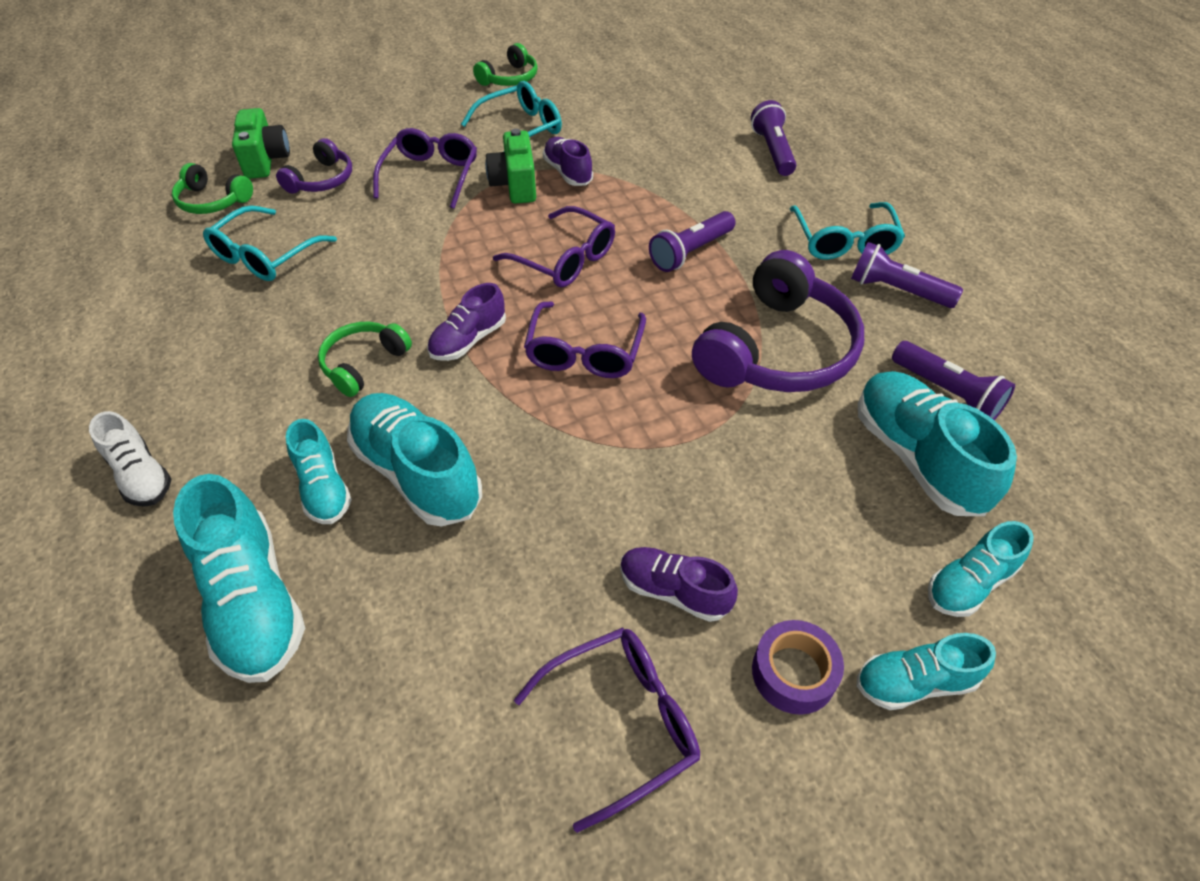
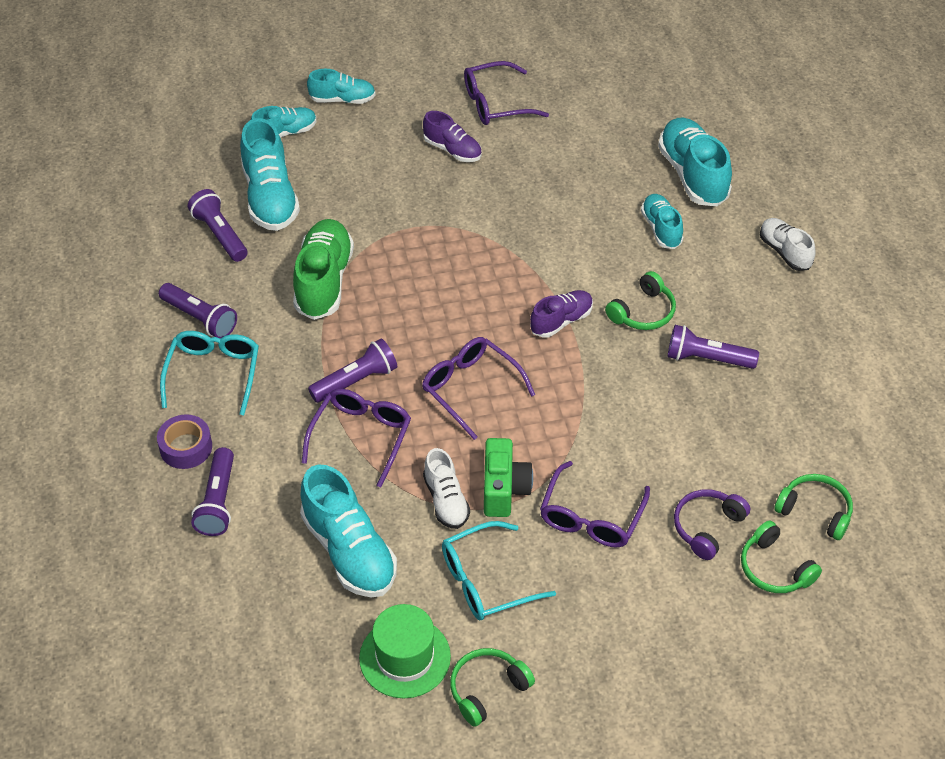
camera: 170 degrees left, 0 degrees up
(265, 255) = (744, 431): turquoise glasses -> none
(266, 160) = (774, 568): green camera -> green headphones
(290, 320) = (707, 359): none -> purple flashlight
(417, 473) = (600, 230): turquoise shoe -> turquoise shoe (349, 551)
(568, 172) = (446, 500): purple shoe -> white shoe
(576, 86) = (405, 657): none -> green hat
(584, 352) = (472, 299): purple glasses -> purple glasses (361, 437)
(778, 350) = (324, 281): purple headphones -> green shoe
(793, 673) = (402, 110): purple tape -> purple tape (186, 447)

